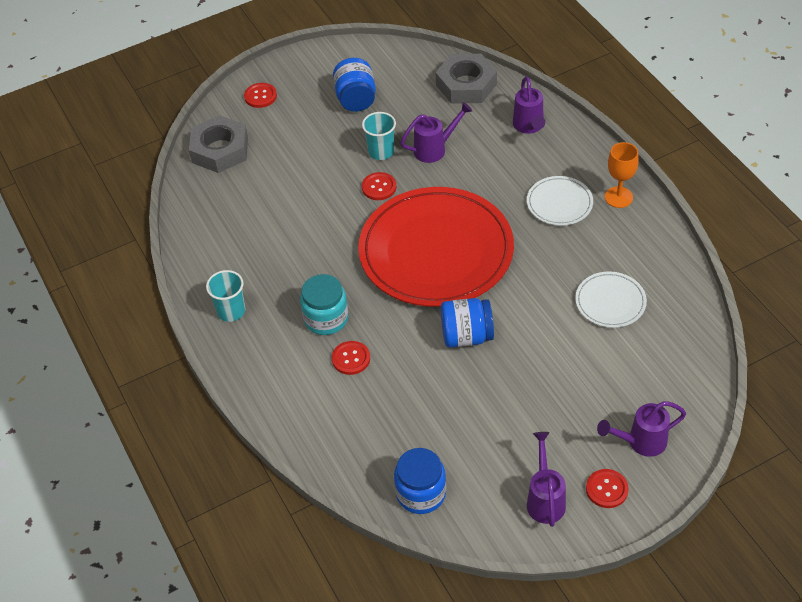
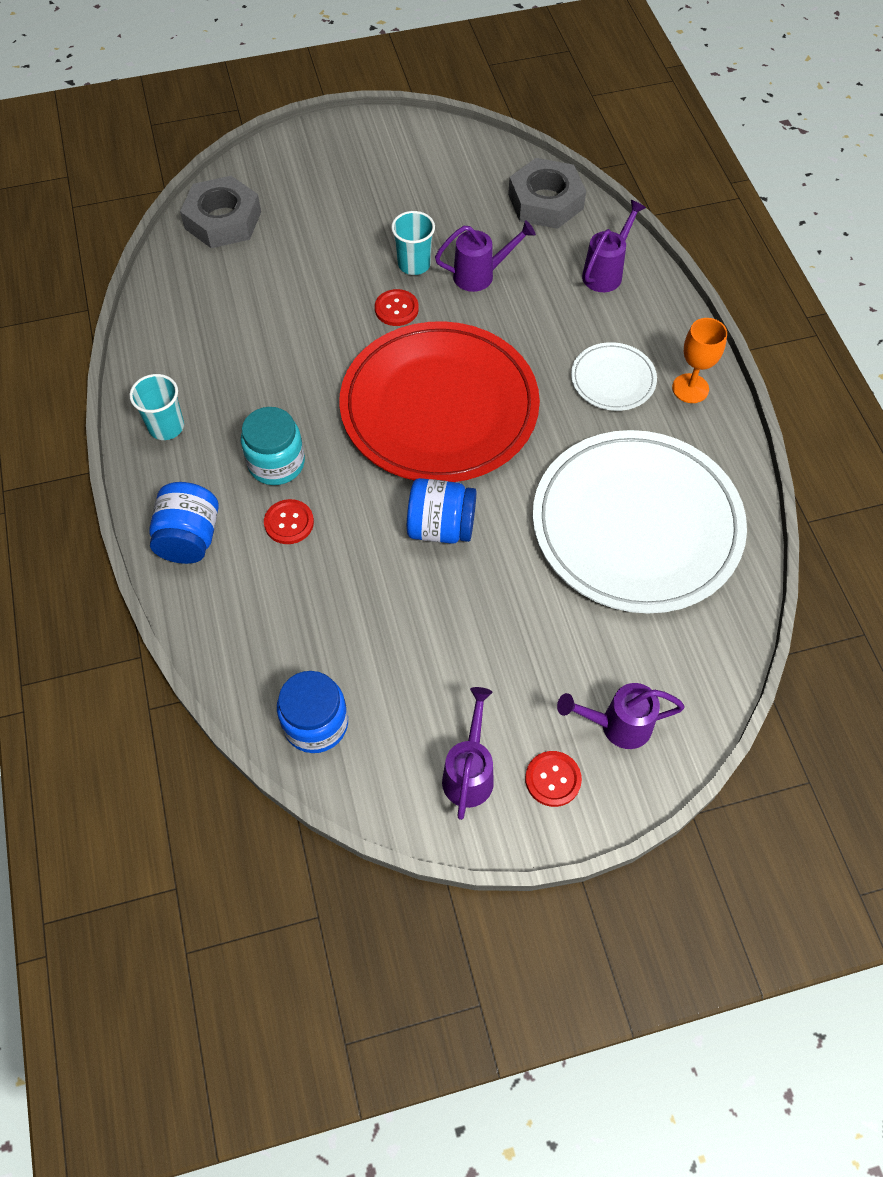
camera: 10 degrees right, 10 degrees up
(260, 96) = (293, 164): red button -> none
(356, 99) = (405, 191): blue jar -> blue jar (189, 538)
(529, 127) = (606, 272): purple watering can -> purple watering can turned 150 degrees counterclockwise
(610, 302) = (636, 525): white plate -> white plate, size x2.28

